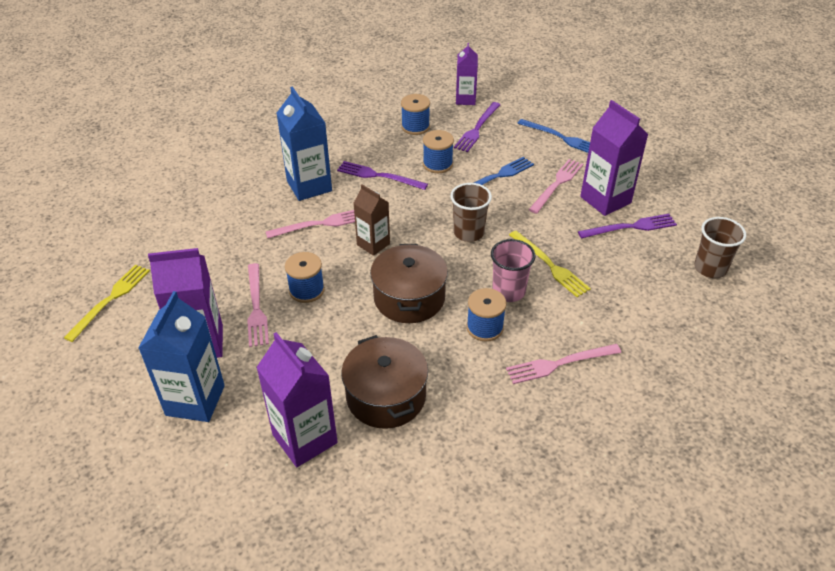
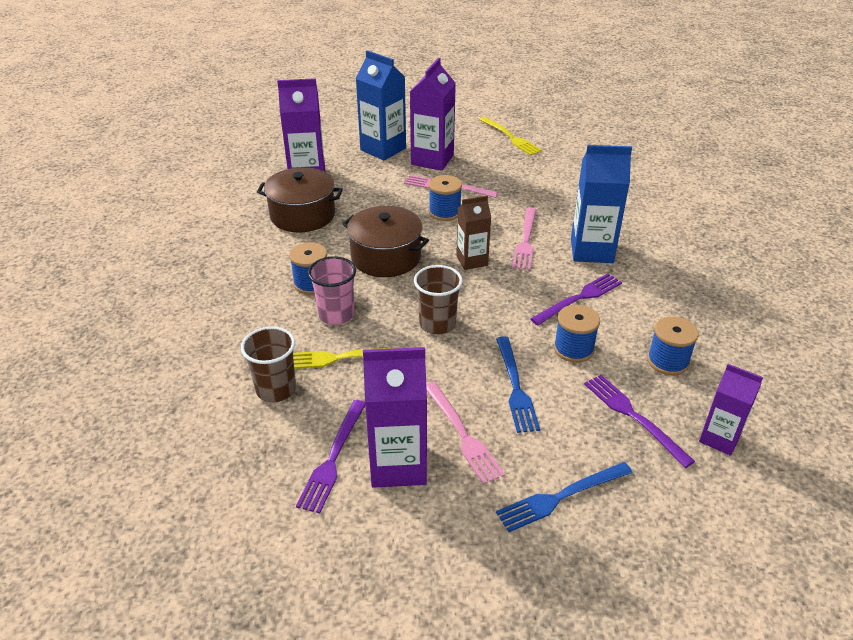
camera: 120 degrees right, 5 degrees down
(560, 363) = (231, 306): pink fork -> none
(710, 268) = (207, 489): brown cup -> brown cup (276, 389)

